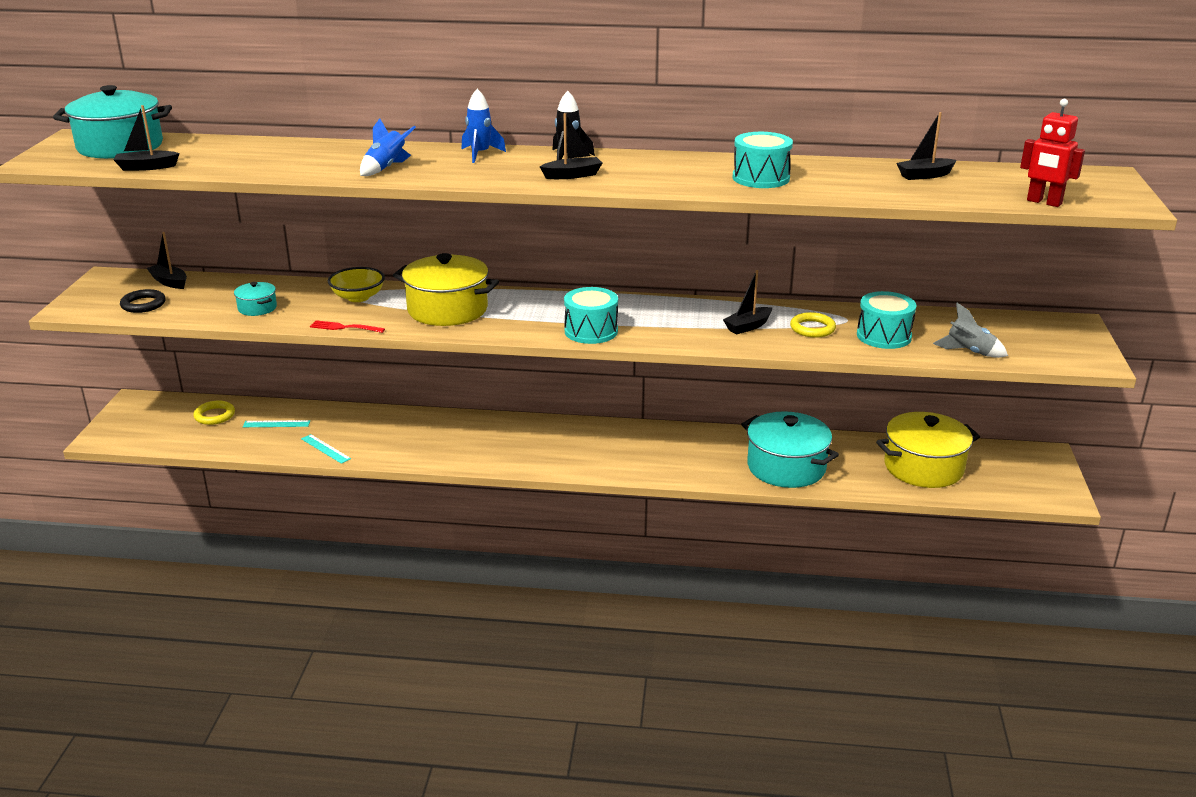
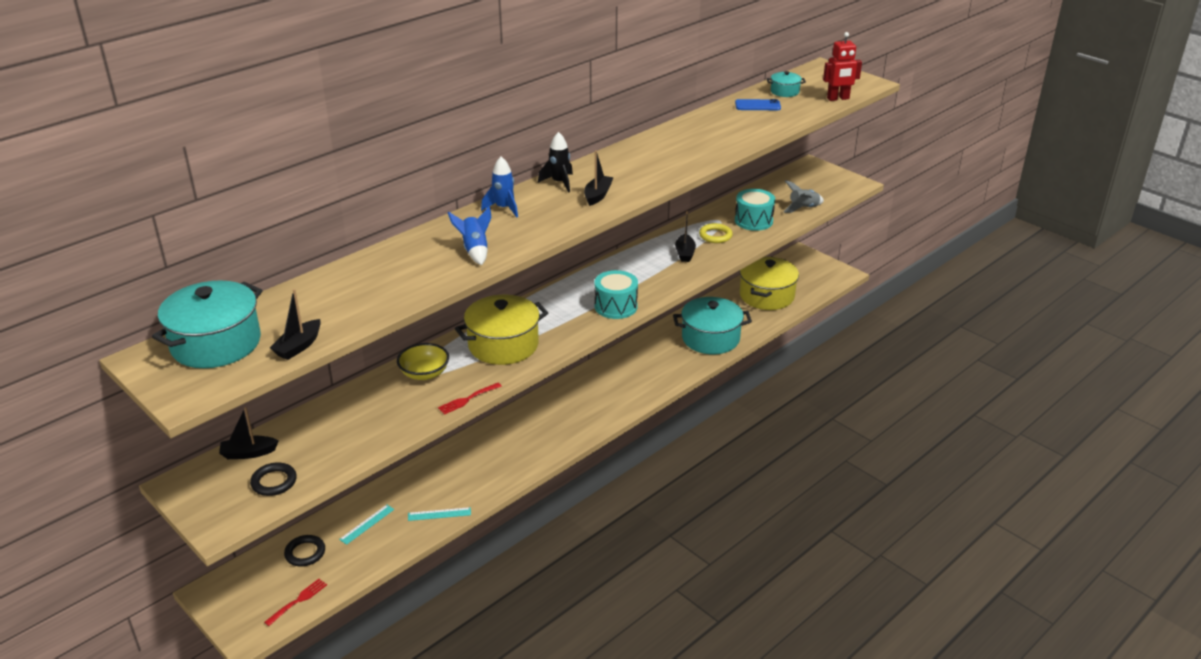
camera: 50 degrees left, 5 degrees up
(156, 439) = (297, 601): none -> red fork
(214, 415) = (305, 553): yellow ring -> black ring
(257, 308) = (372, 426): turquoise pot -> turquoise pot (784, 91)
(761, 178) = (693, 146): turquoise drum -> none
(924, 175) = (757, 105): black boat -> blue phone

